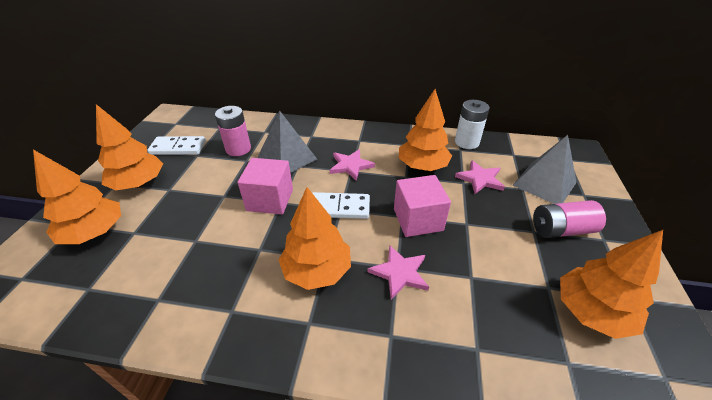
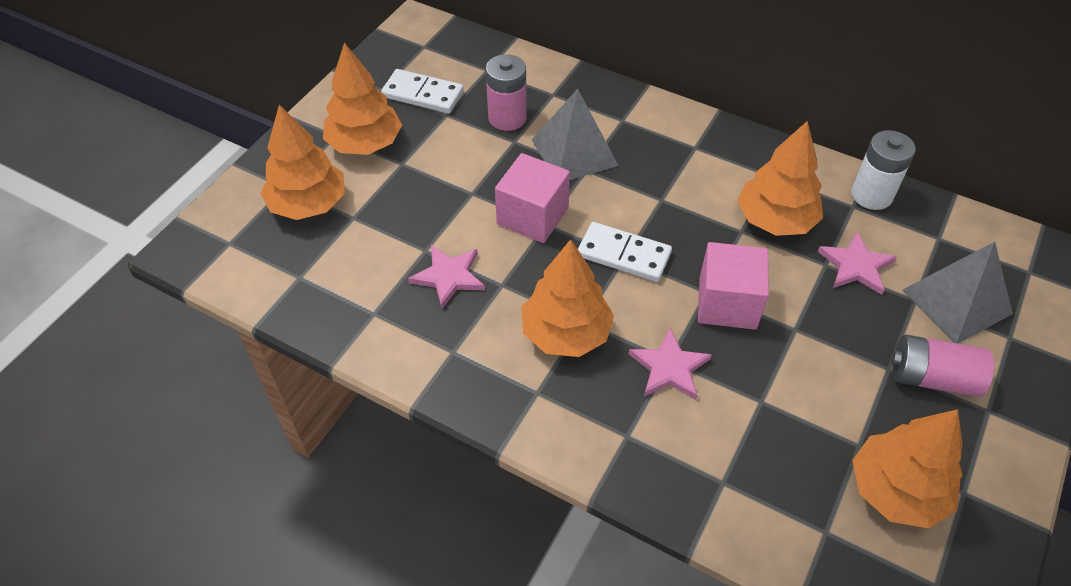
camera: 20 degrees right, 10 degrees up
(351, 166) = (665, 190): pink star -> pink star (449, 277)

